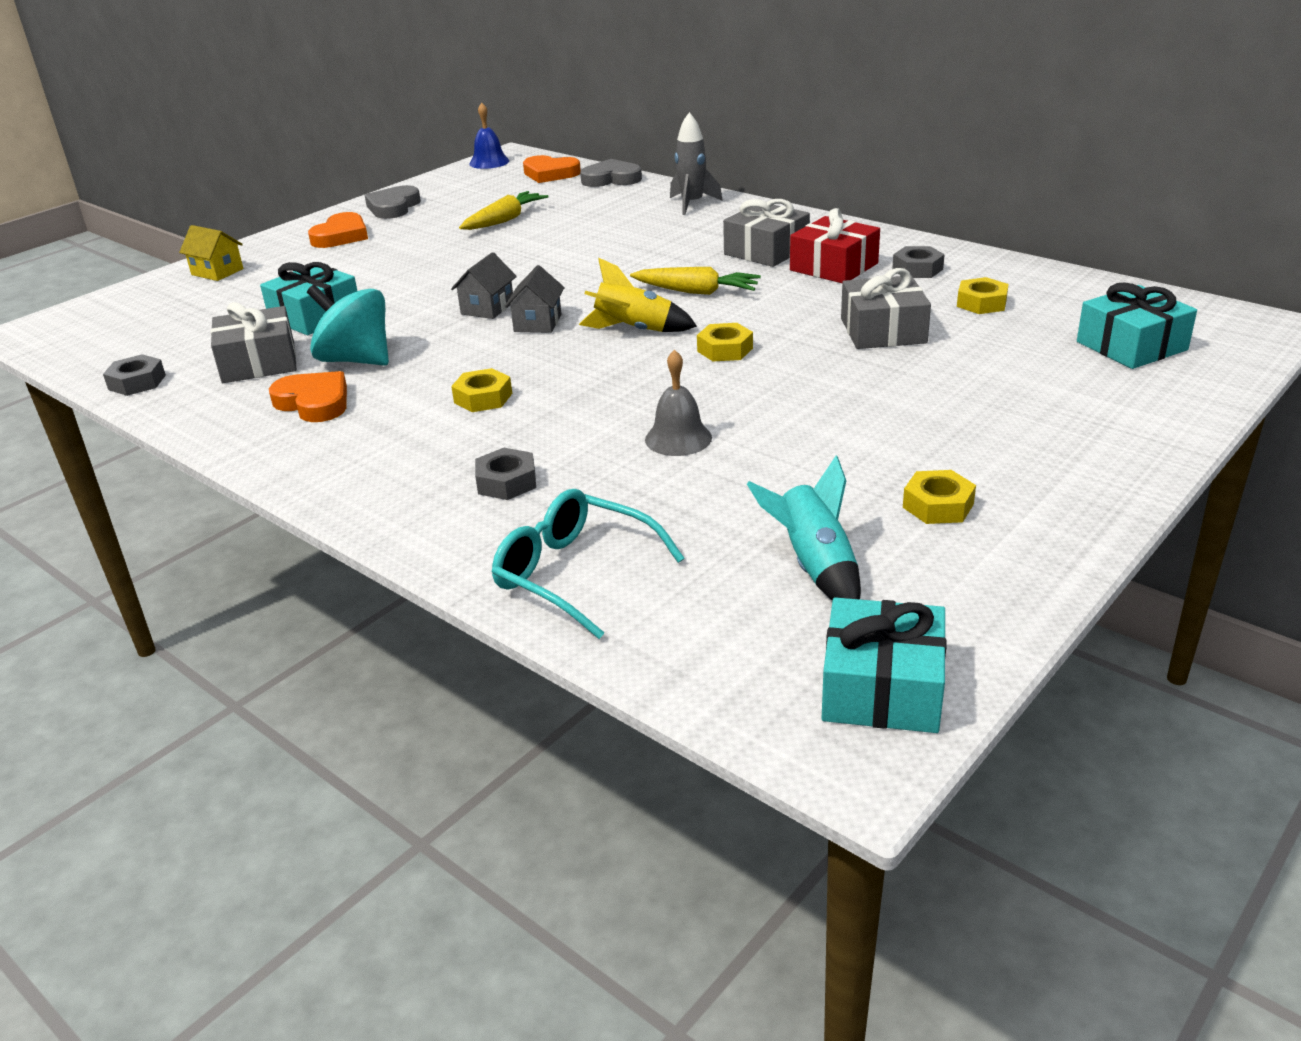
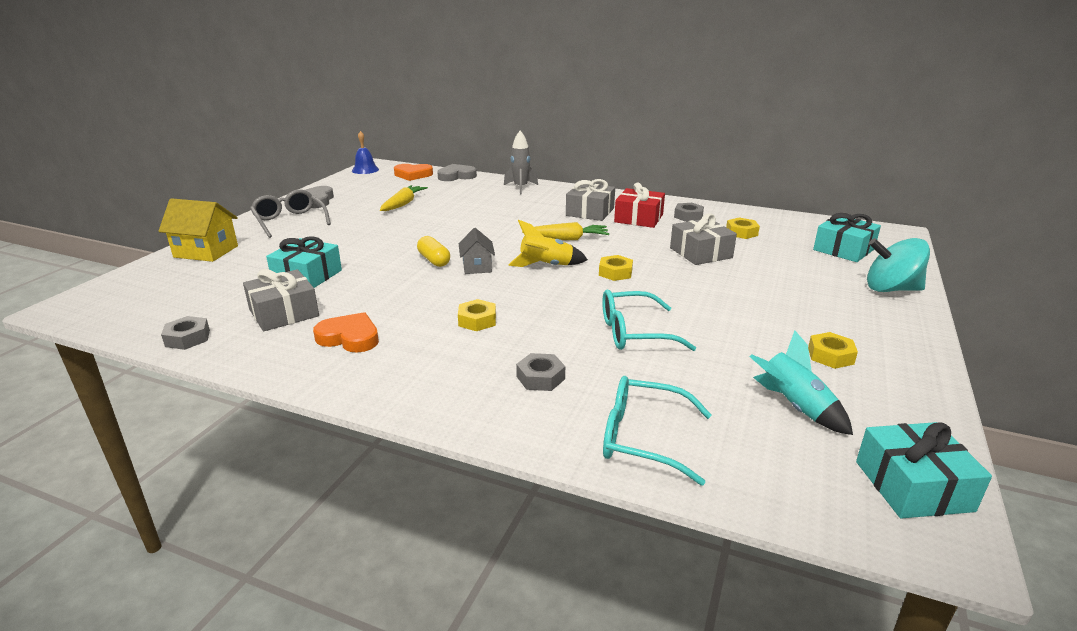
camera: 20 degrees left, 5 degrees down
(217, 272) = (206, 251): yellow house -> yellow house, size x1.58
(341, 236) = (290, 221): orange heart -> grey glasses
(356, 360) = (361, 304): turquoise spinning top -> turquoise spinning top (891, 289)
(487, 308) = (434, 260): grey house -> yellow capsule
(678, 438) = (634, 332): grey bell -> turquoise glasses

